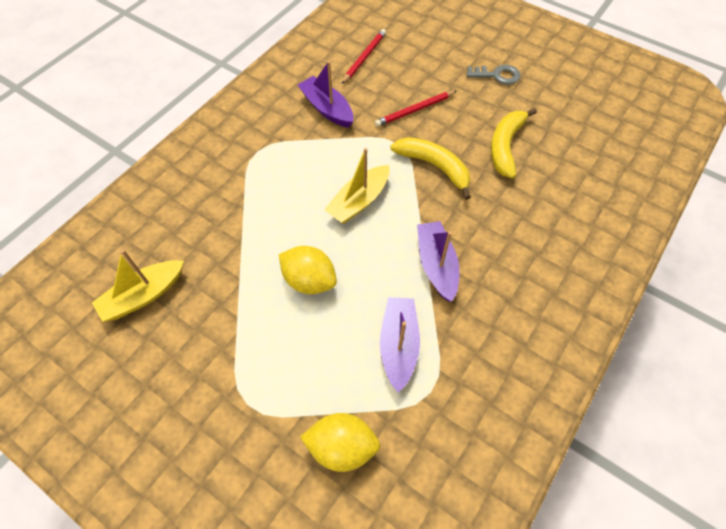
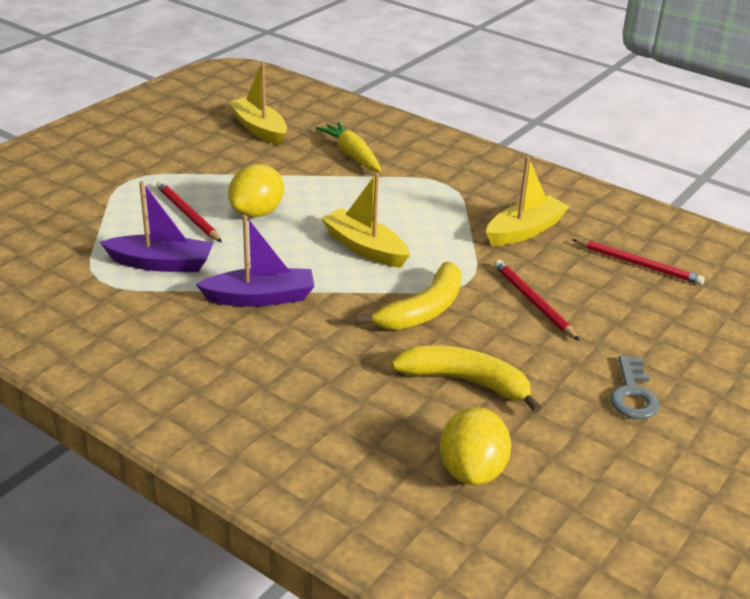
camera: 90 degrees right, 25 degrees down
(205, 215) = (352, 155): none -> yellow carrot
(315, 337) = (187, 214): none -> red pencil
(327, 108) = (525, 230): purple boat -> yellow boat
(342, 446) = (66, 225): yellow lemon -> yellow lemon (472, 470)

